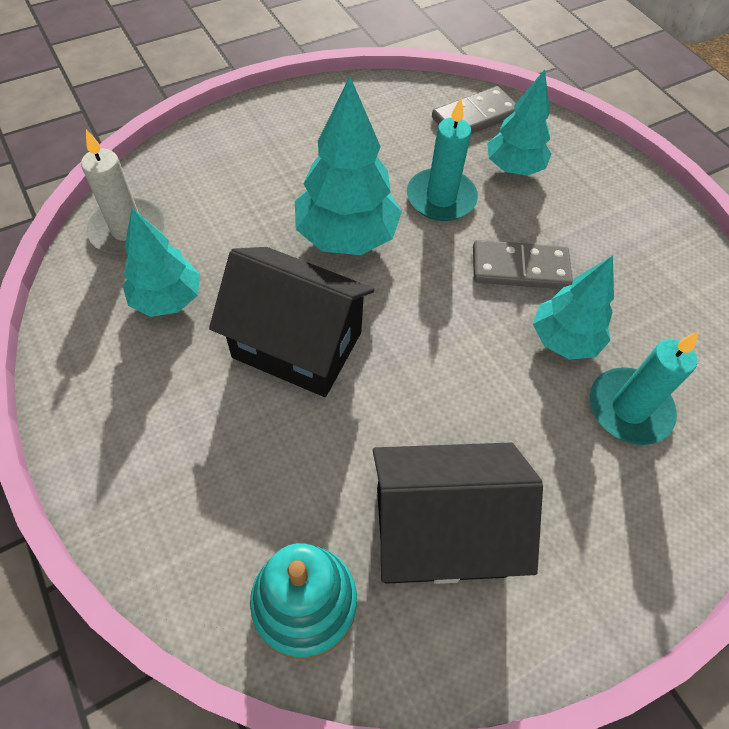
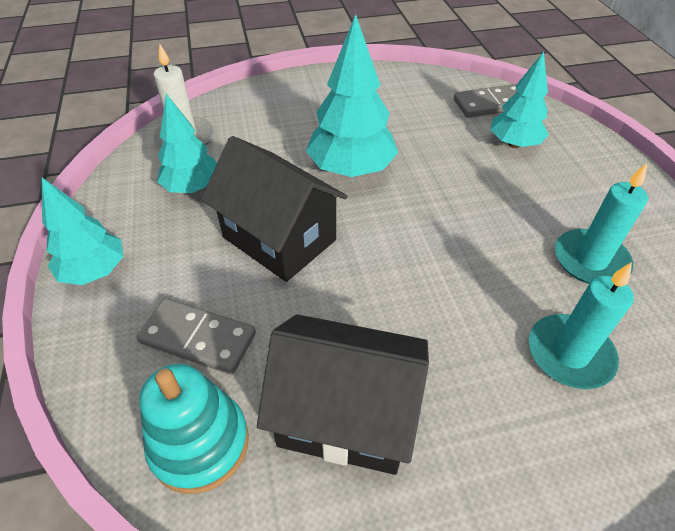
camera: 20 degrees right, 10 degrees down
(441, 198) = (441, 155): turquoise candle -> turquoise candle (590, 260)
(520, 268) = (495, 218): grey domino -> grey domino (198, 338)
(564, 340) = (520, 282): turquoise tree -> turquoise tree (94, 271)

